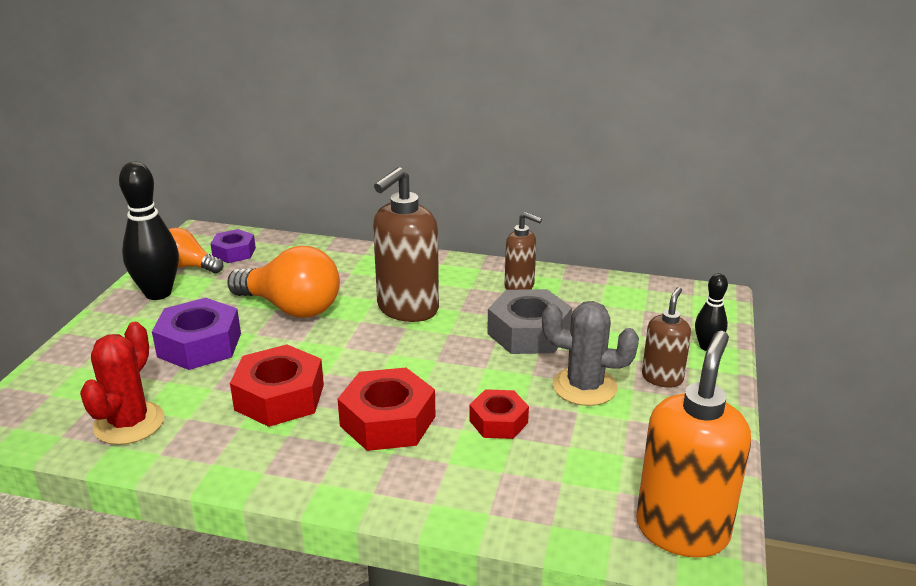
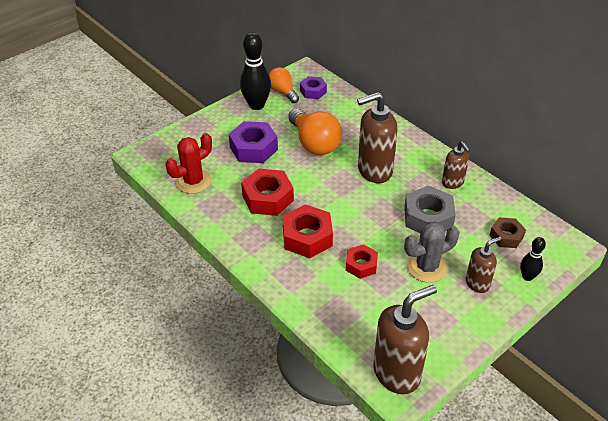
camera: 35 degrees right, 15 degrees up
(584, 387) = (427, 267): grey cactus -> grey cactus turned 75 degrees counterclockwise
(639, 316) = (506, 236): none -> brown nut
(682, 530) = (397, 373): orange soap dispenser -> brown soap dispenser

